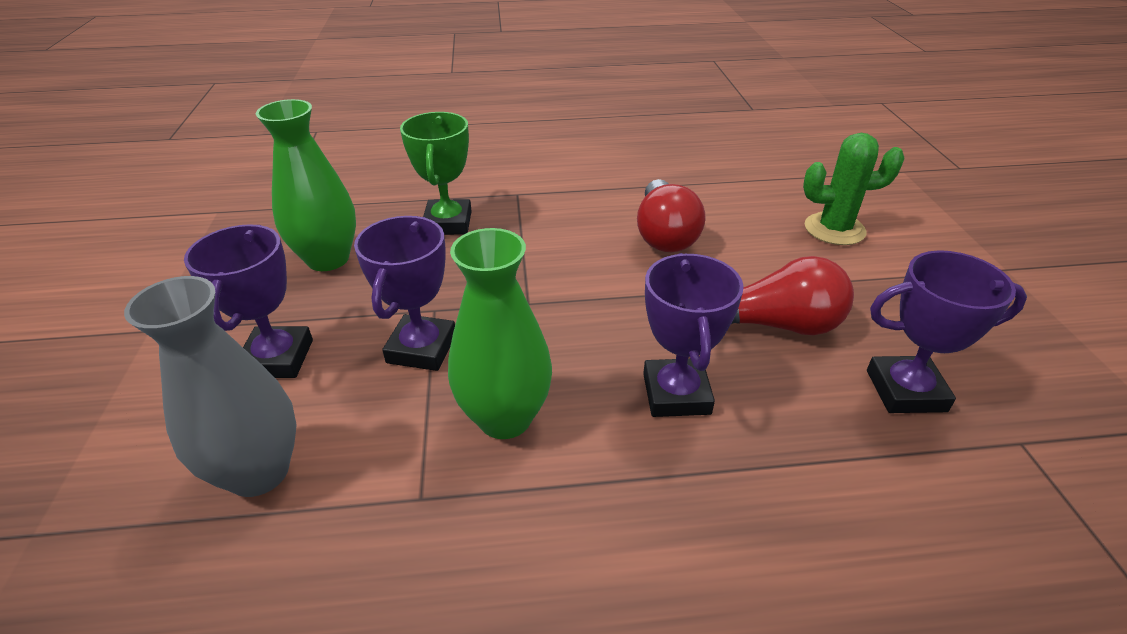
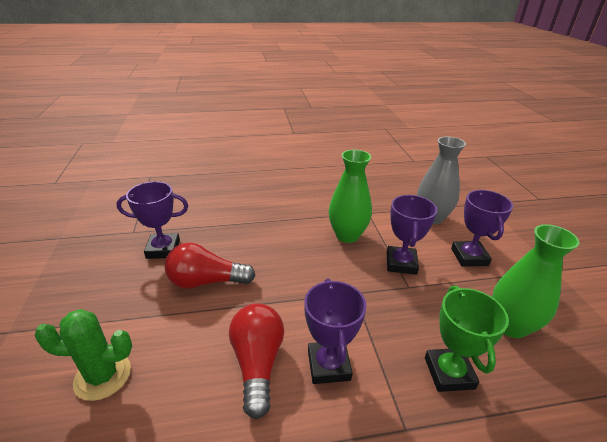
camera: 175 degrees right, 5 degrees down
(676, 394) = (272, 246): purple trophy -> purple trophy (328, 365)

